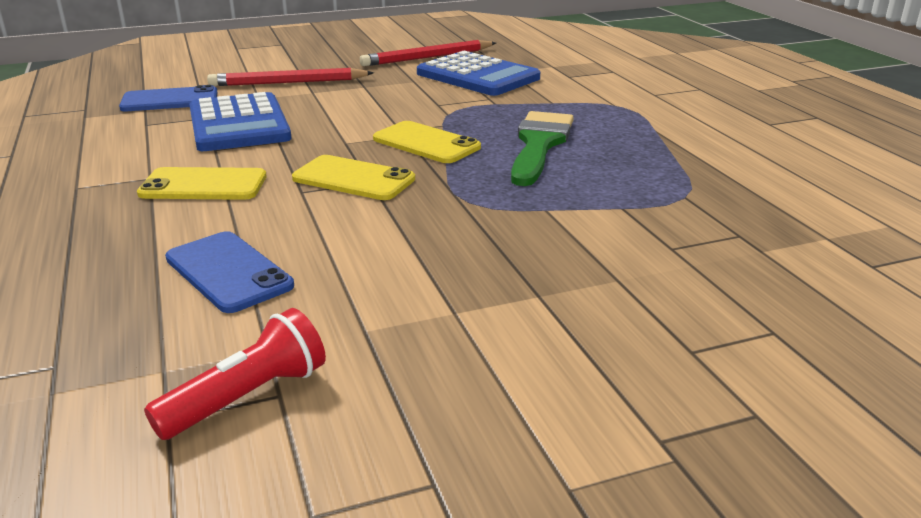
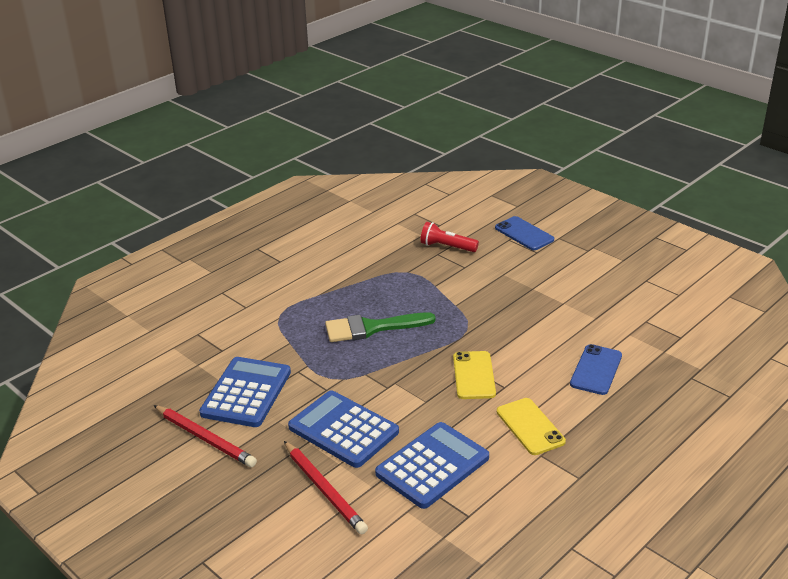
camera: 115 degrees left, 5 degrees up
(170, 100) = (413, 536): blue phone -> blue phone (524, 234)
(247, 397) = (654, 326): red flashlight -> red flashlight (447, 247)
(359, 100) = (343, 430): none -> blue calculator
(426, 143) = (402, 369): yellow phone -> none

